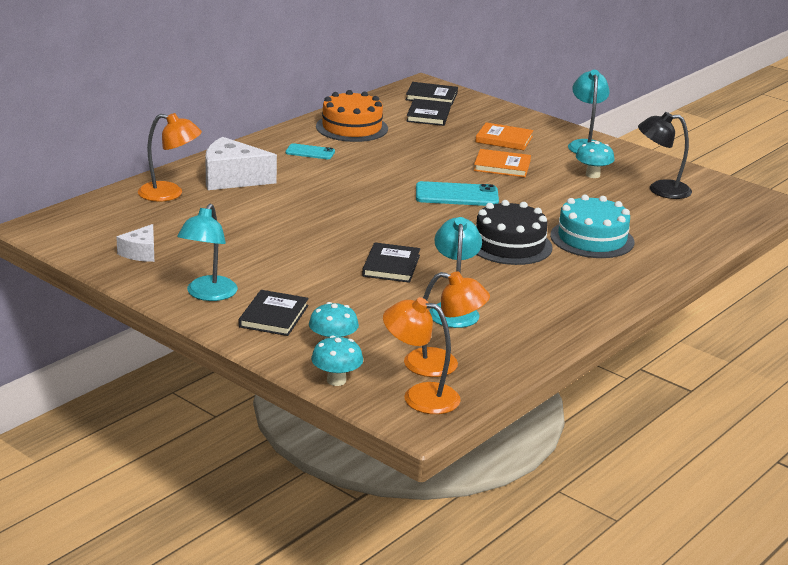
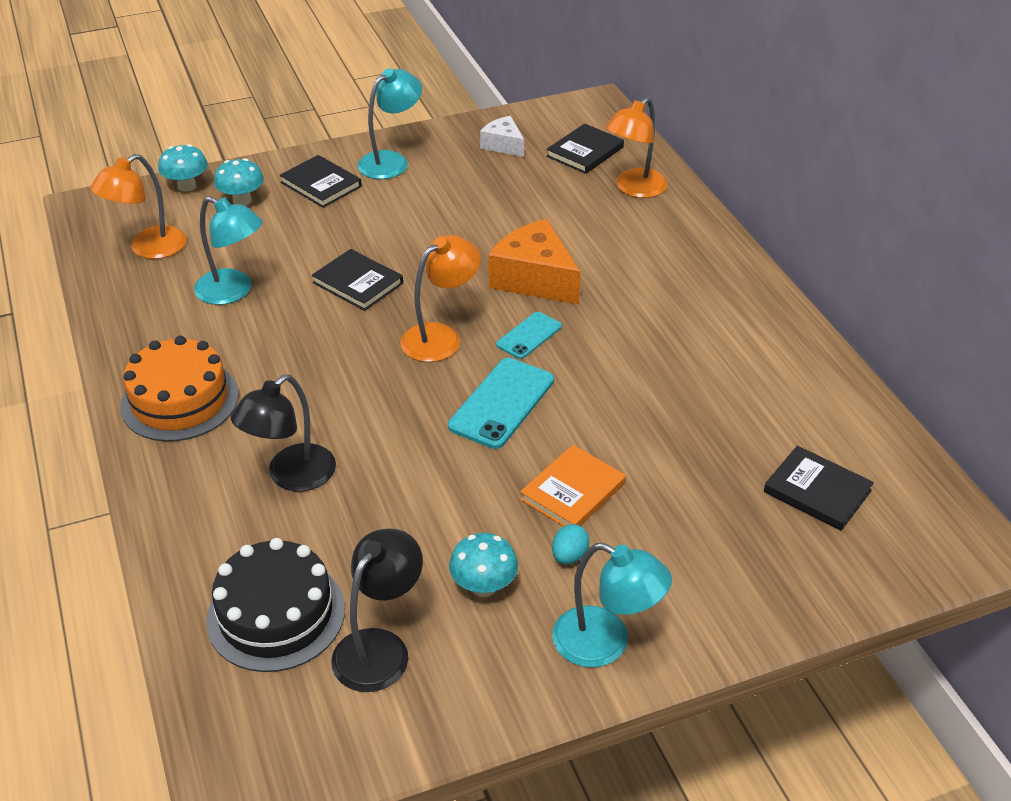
camera: 120 degrees right, 15 degrees up
(208, 294) = (391, 161): turquoise lamp -> turquoise lamp turned 90 degrees clockwise
(232, 179) = (654, 239): white cheese -> none
(310, 152) = (711, 320): turquoise phone -> turquoise phone (529, 335)
(320, 208) = (534, 279): none -> orange cheese
(352, 127) = (788, 387): orange cake -> orange cake (180, 400)
(419, 396) = (118, 219): orange lamp -> orange lamp (441, 337)
(431, 96) = (908, 530): black book -> black book (585, 152)
(504, 139) = (676, 541): orange book -> none
(509, 245) = (334, 392): black cake -> black cake (276, 614)
(546, 160) = (569, 556): none -> turquoise egg
(592, 239) = (291, 476): turquoise cake -> black lamp

